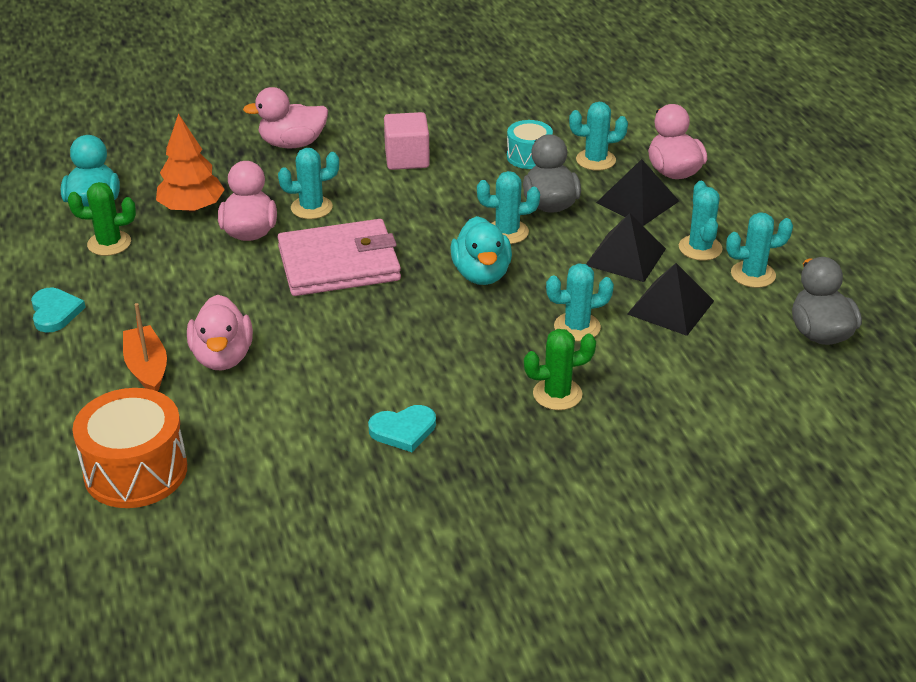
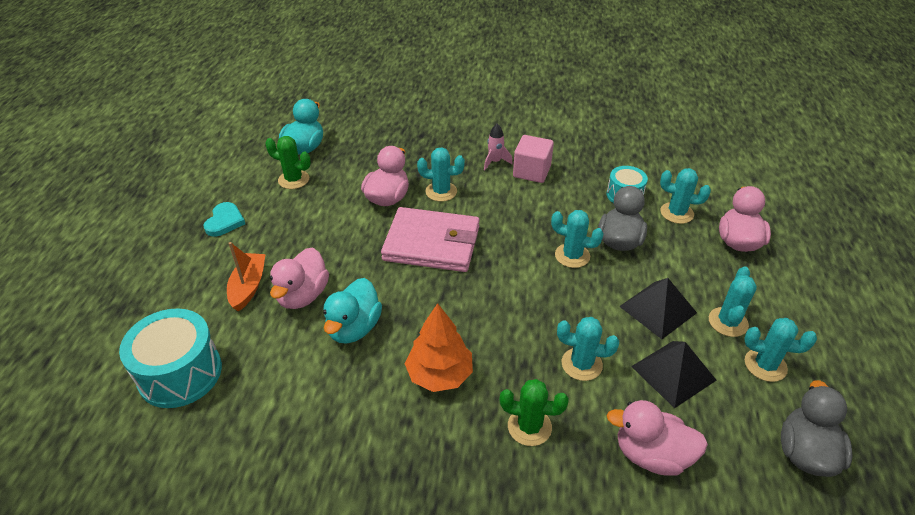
camera: 25 degrees right, 5 degrees up
(135, 471) = (180, 373): orange drum -> turquoise drum
(192, 208) = (362, 168): orange tree -> orange tree (439, 375)
(292, 144) = (459, 138): pink duck -> pink duck (651, 455)
(355, 159) = (495, 162): none -> pink rocket
(403, 430) = (387, 413): turquoise heart -> none
(481, 274) = (531, 287): turquoise duck -> turquoise duck (354, 328)
(637, 201) = (693, 260): black pyramid -> none

